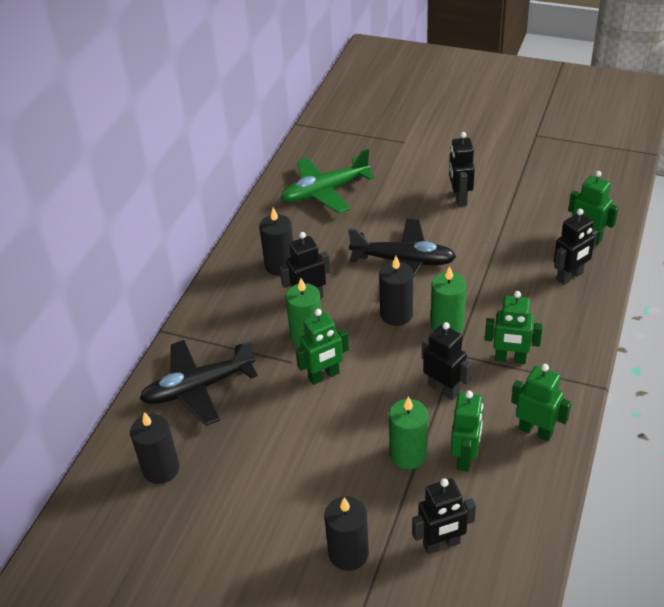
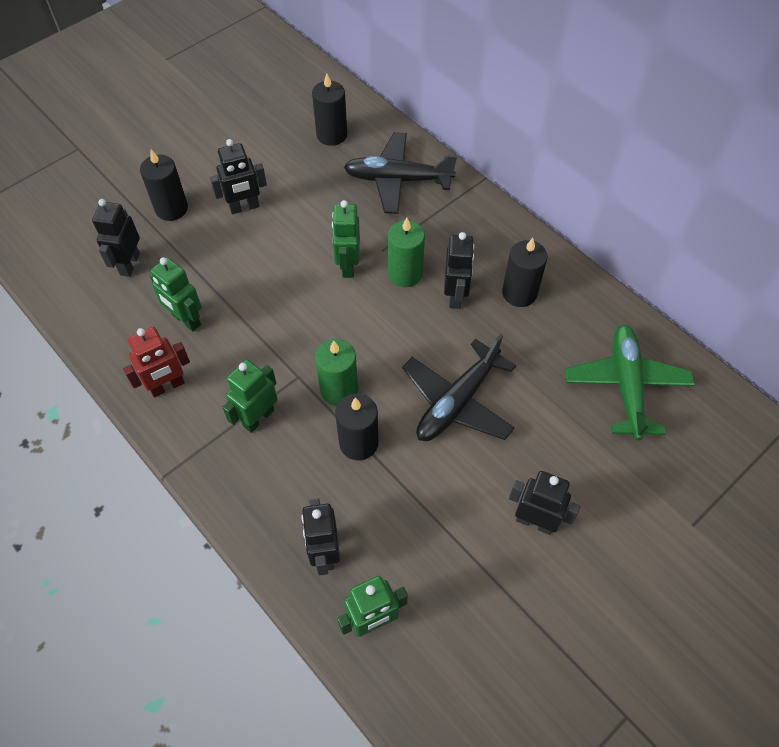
camera: 115 degrees right, 15 degrees up
(198, 388) = (397, 180): black plane -> black plane turned 90 degrees counterclockwise
(396, 314) = (383, 355): black candle -> black candle (358, 443)
(408, 454) = (221, 283): green candle -> none
(443, 389) = (265, 344): black robot -> black robot (244, 207)
(535, 431) = (167, 386): green robot -> red robot

